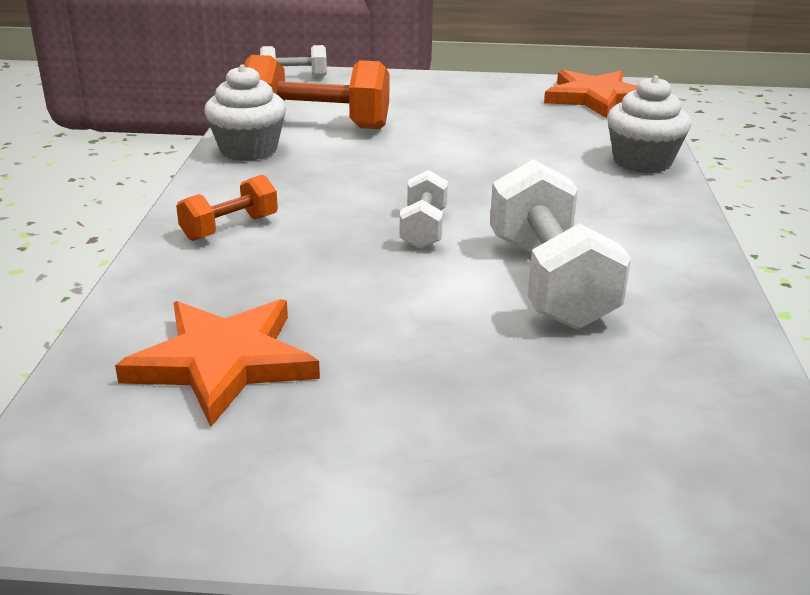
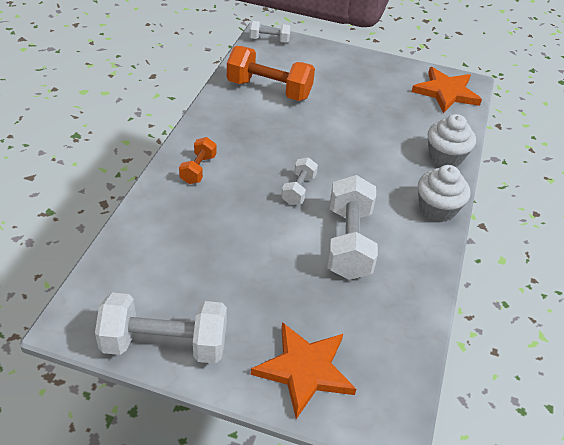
camera: 10 degrees right, 15 degrees up
(223, 362) = (172, 263): orange star -> orange star (305, 370)
(230, 228) = (198, 169): orange dumbbell -> orange dumbbell turned 45 degrees counterclockwise
(248, 150) = (224, 106): white cupcake -> white cupcake (437, 209)
(251, 497) = (164, 344): none -> white dumbbell

